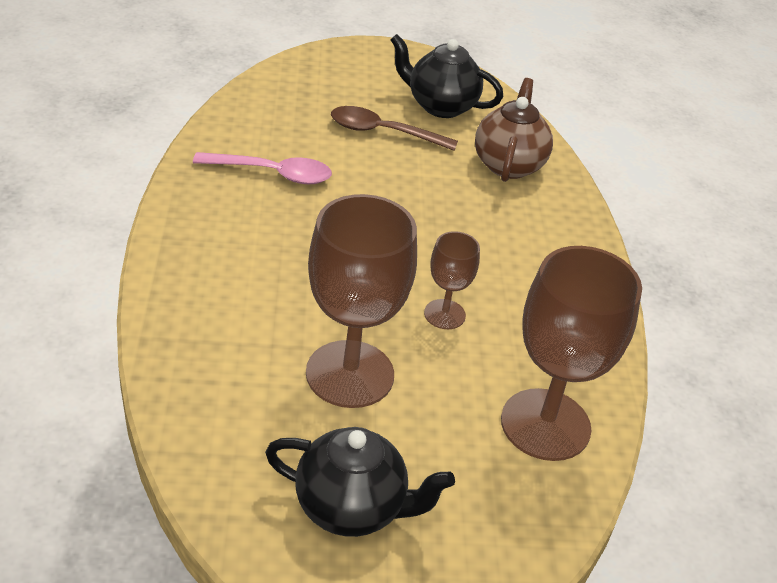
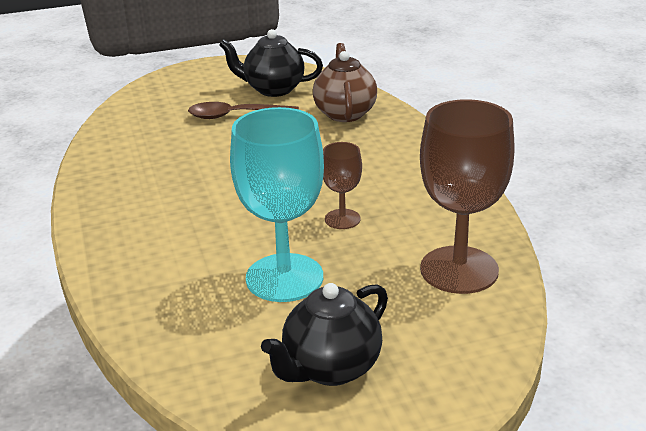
camera: 10 degrees left, 10 degrees down
(273, 174) = (157, 162): pink spoon -> none
(350, 374) = (284, 278): brown goblet -> turquoise goblet
(352, 508) = (330, 368): black teapot -> black teapot turned 135 degrees clockwise

